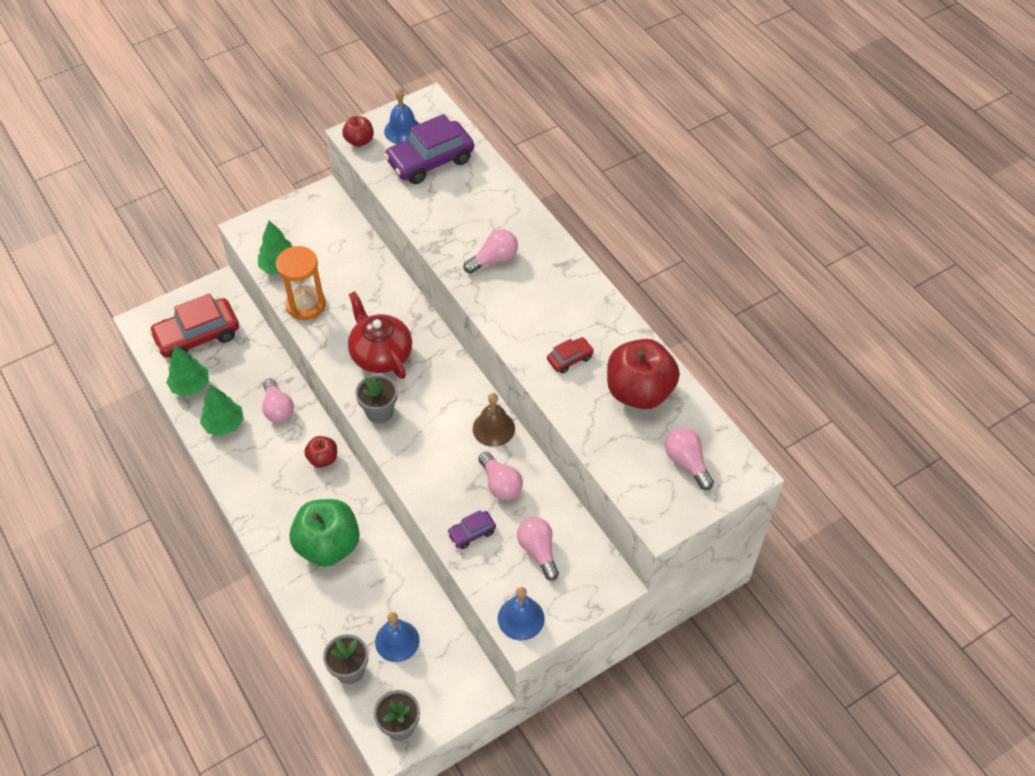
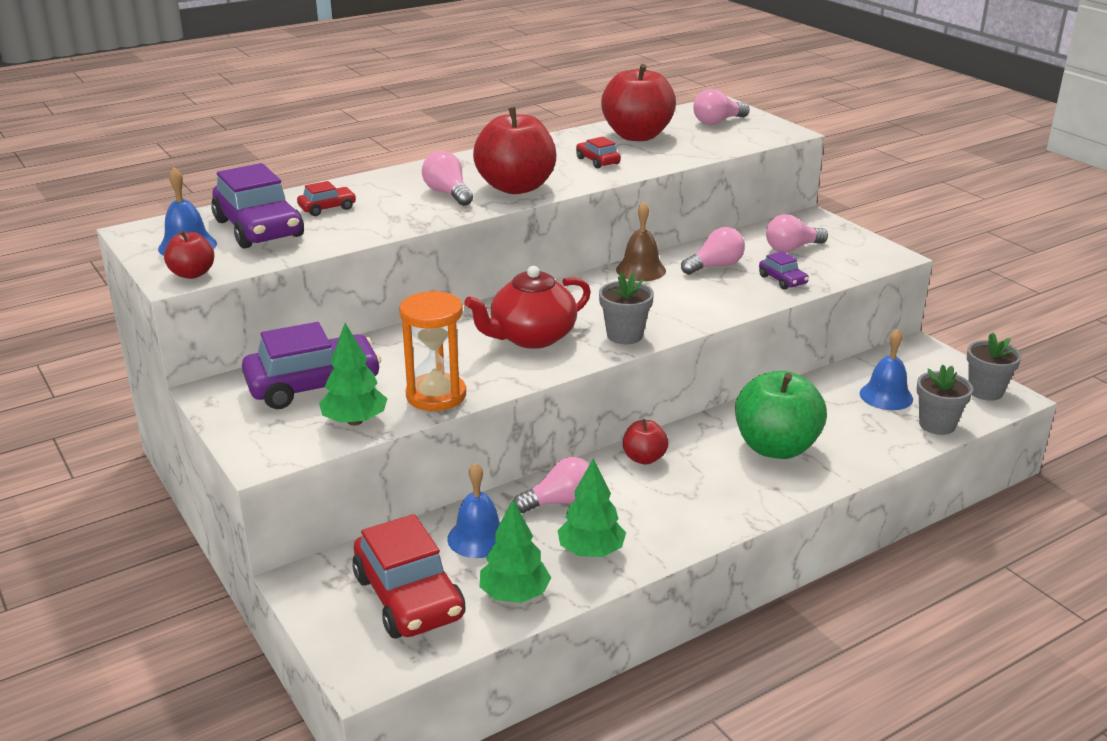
camera: 90 degrees left, 25 degrees down
(326, 241) = (313, 385): none -> purple car
(466, 192) = (327, 208): none -> red car
(507, 302) = (516, 187): none -> red apple
(521, 618) = (873, 256): blue bell -> blue bell (478, 538)

